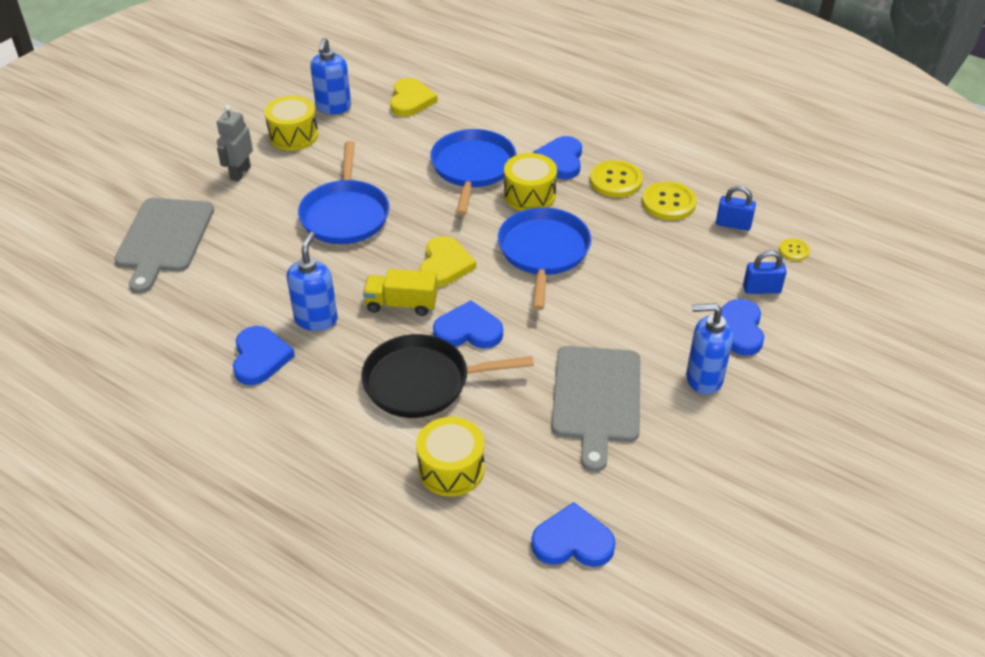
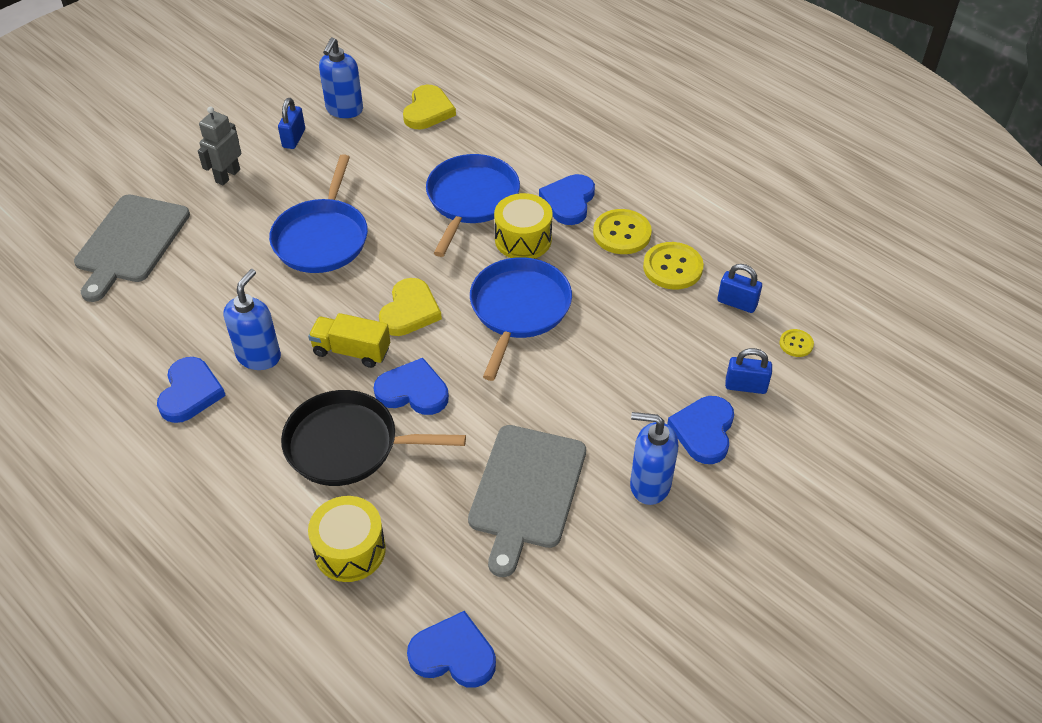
camera: 10 degrees right, 5 degrees up
(293, 136) = (294, 138): yellow drum -> blue padlock

